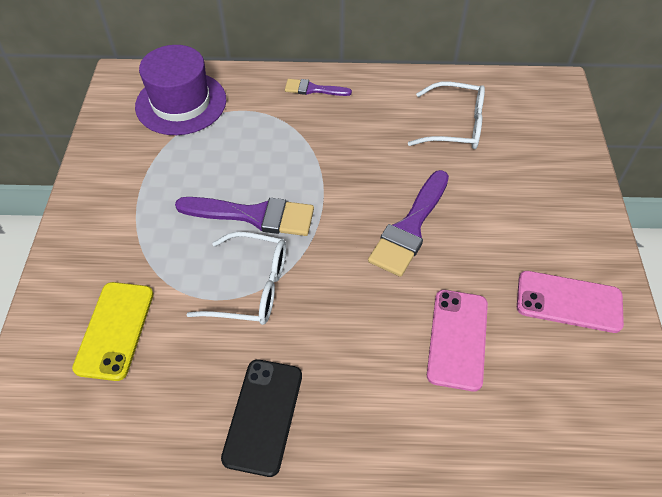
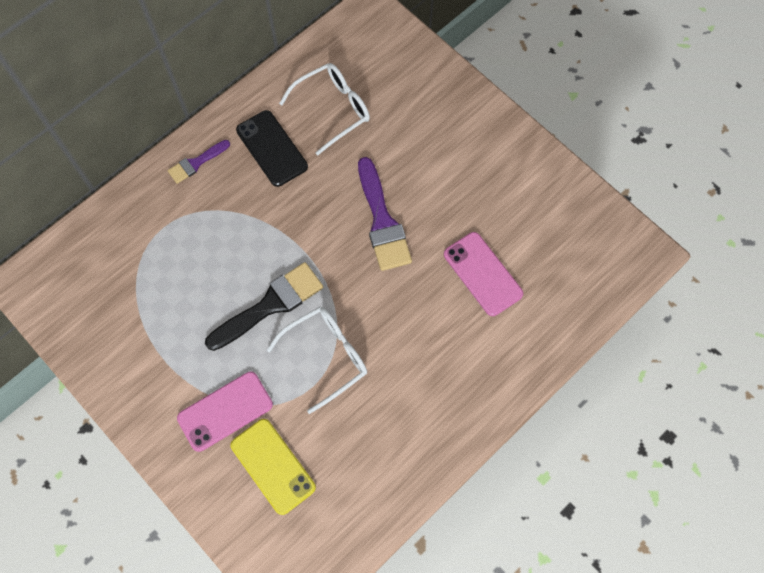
camera: 45 degrees left, 15 degrees up
(181, 103) = (106, 263): purple hat -> none
(254, 215) = (270, 305): purple brush -> black brush
(263, 416) = (422, 426): black phone -> black phone (272, 148)
(568, 302) = (521, 190): pink phone -> pink phone (225, 411)

